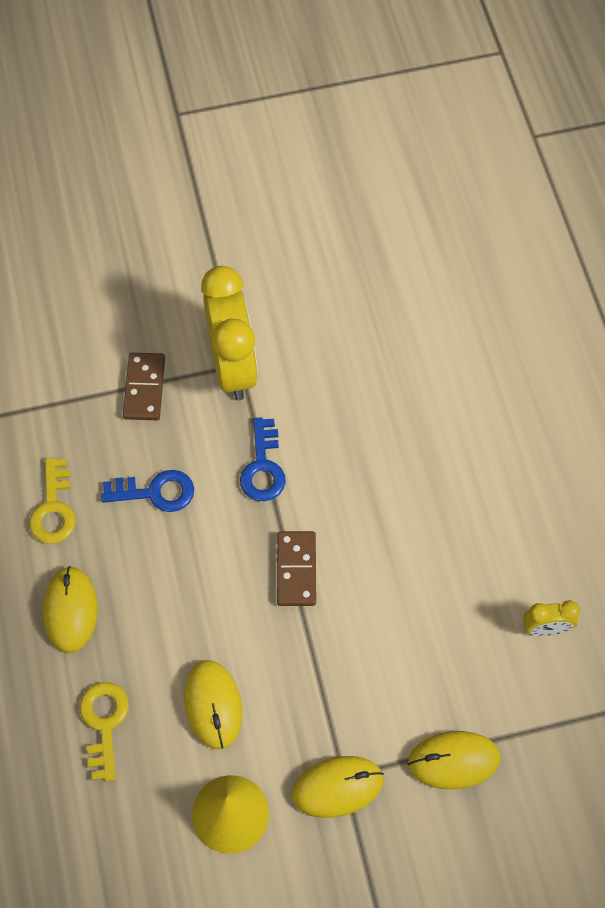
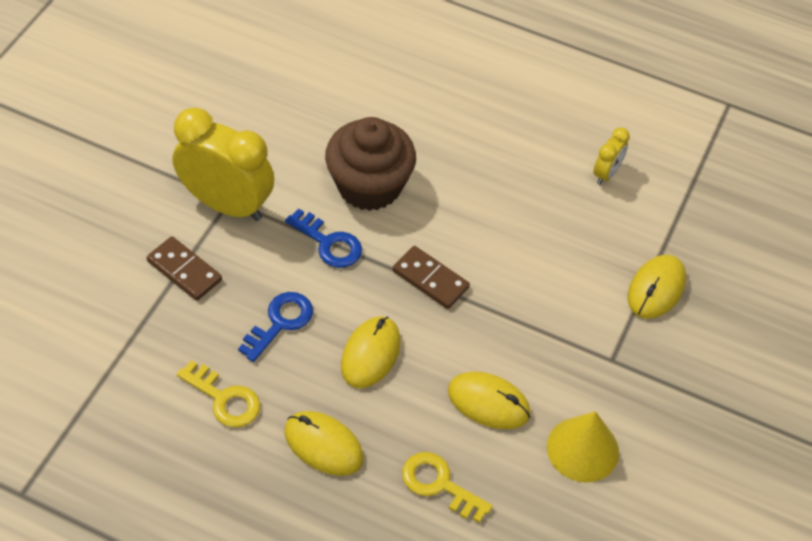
camera: 55 degrees left, 10 degrees down
(337, 787) = (618, 369): yellow mouse -> yellow mouse (370, 354)
(349, 452) = (369, 186): none -> brown cupcake

